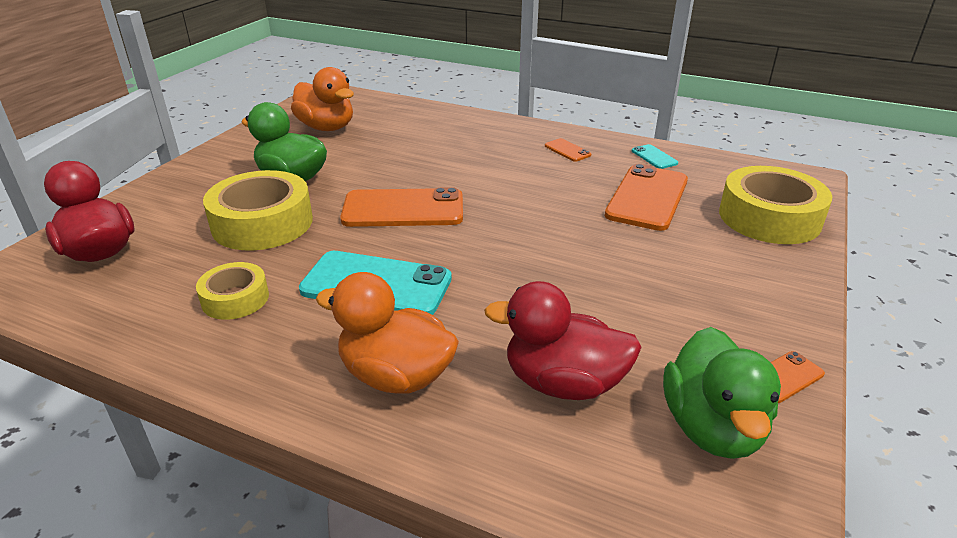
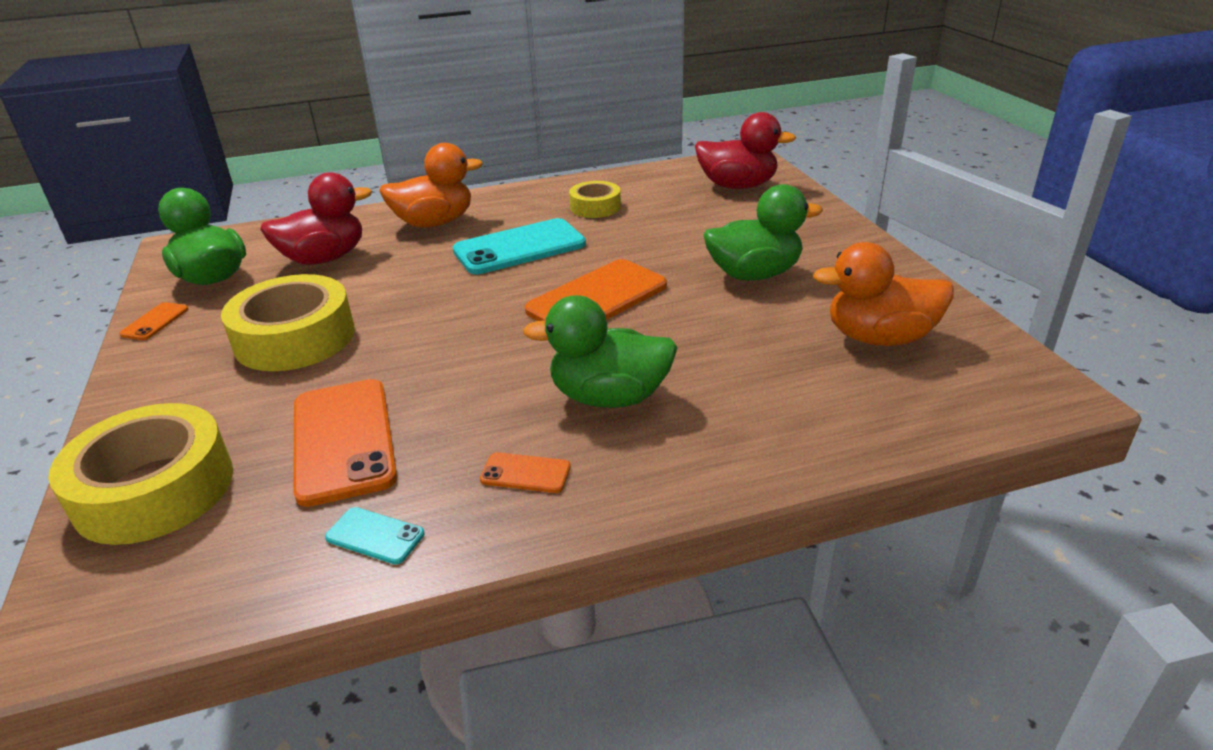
camera: 140 degrees right, 0 degrees up
(262, 223) = (683, 239): yellow tape -> yellow tape (295, 338)
(489, 159) = (609, 397): none -> green duck

